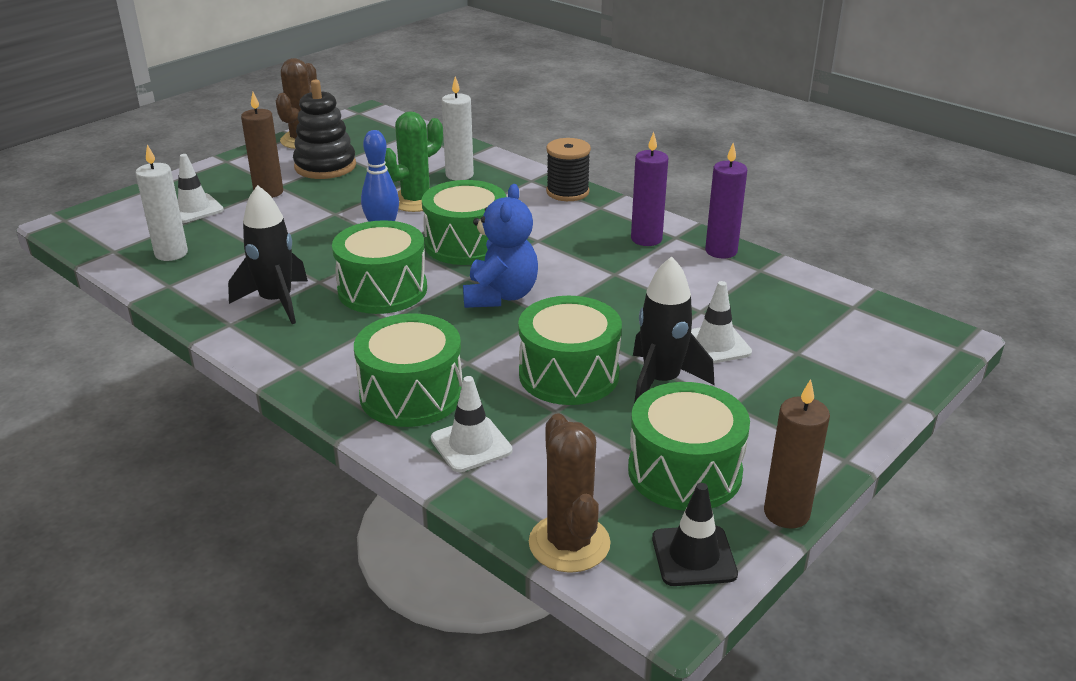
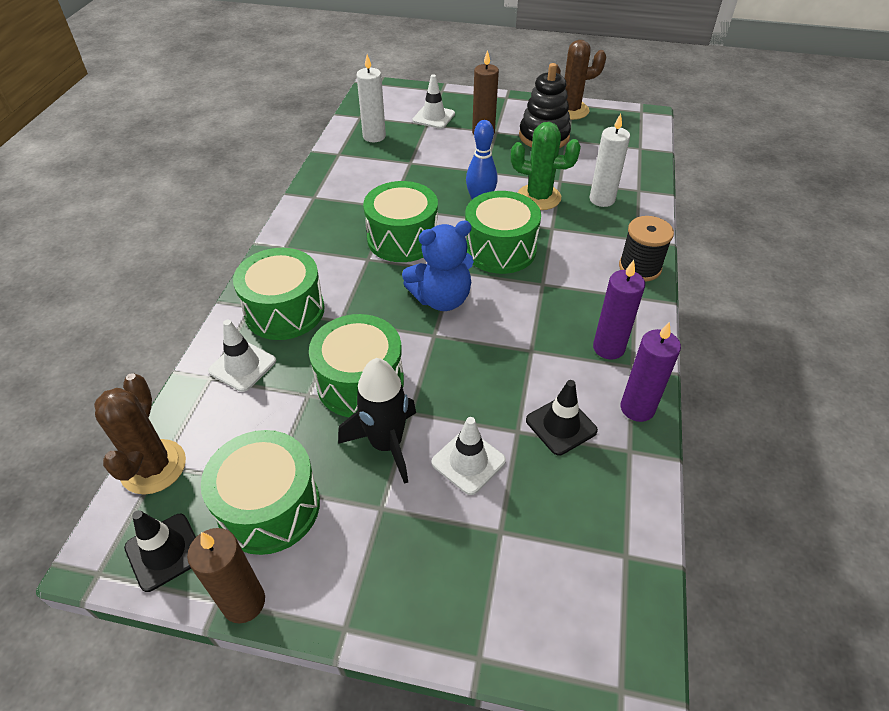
camera: 60 degrees right, 15 degrees up
(276, 302) = (352, 202): black rocket -> none
(569, 543) = (153, 467): brown cactus -> brown cactus turned 45 degrees counterclockwise
(711, 289) = (561, 425): none -> black traffic cone

